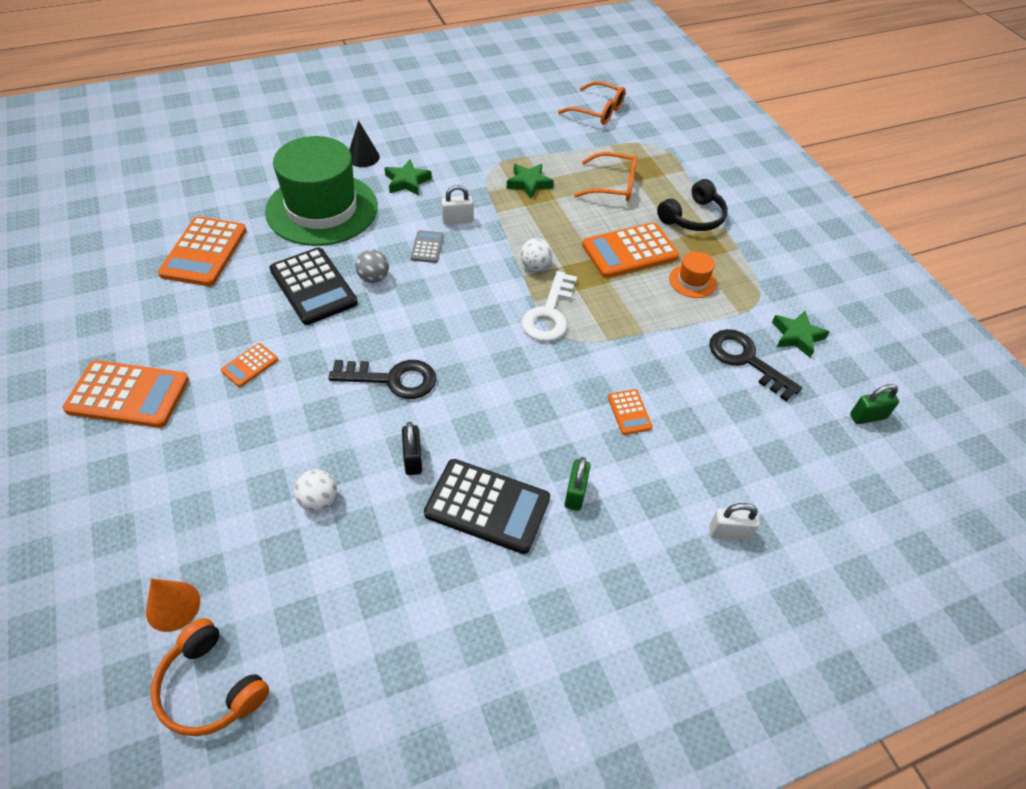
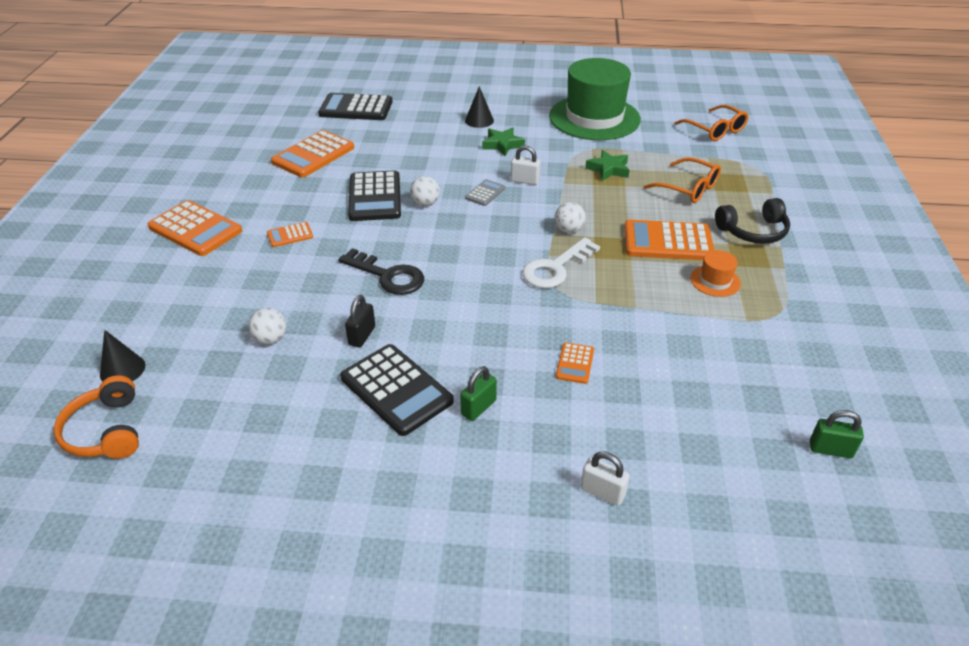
camera: 30 degrees right, 10 degrees down
(173, 606) = (122, 369): orange cone -> black cone
(212, 175) = (356, 108): none -> black calculator
(322, 209) = (420, 148): green hat -> green hat (594, 118)
(373, 278) = (425, 203): grey ball -> white ball
(746, 360) = (725, 359): black key -> none
(797, 336) = (797, 357): green star -> none

